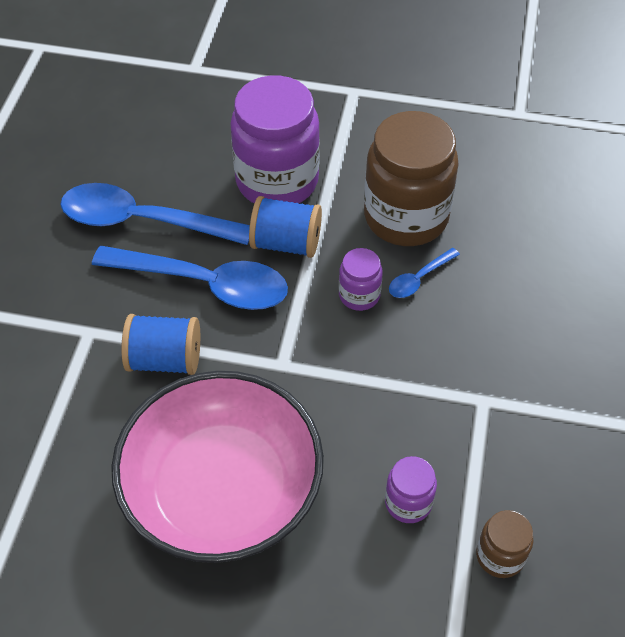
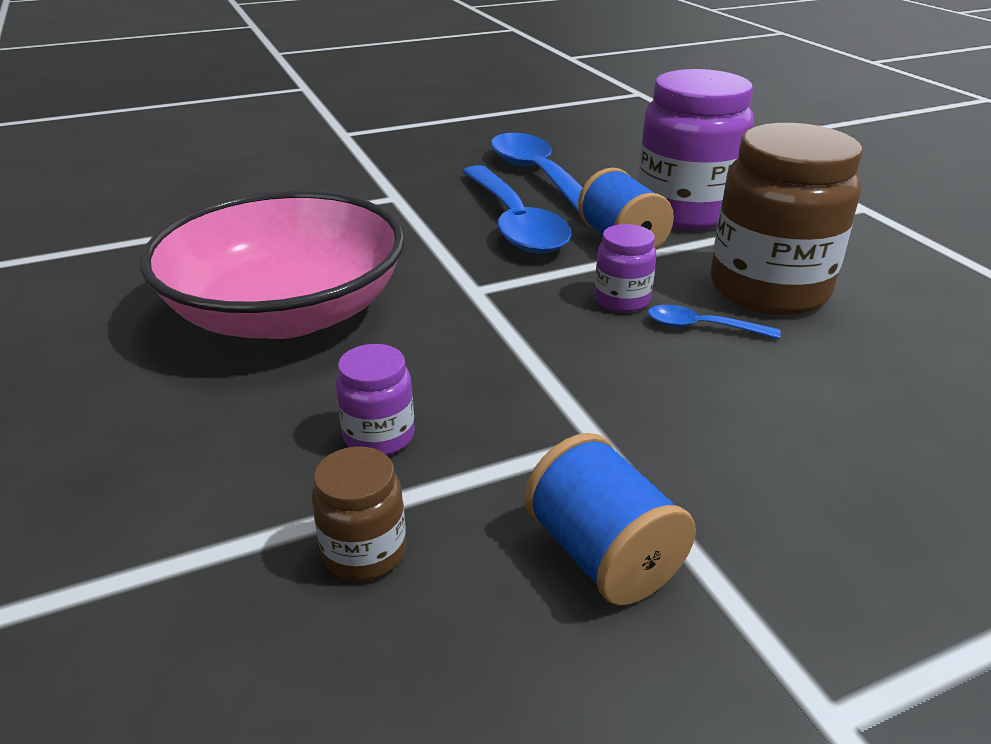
camera: 55 degrees right, 20 degrees down
(165, 359) = (407, 235): blue spool -> blue spool (602, 554)

